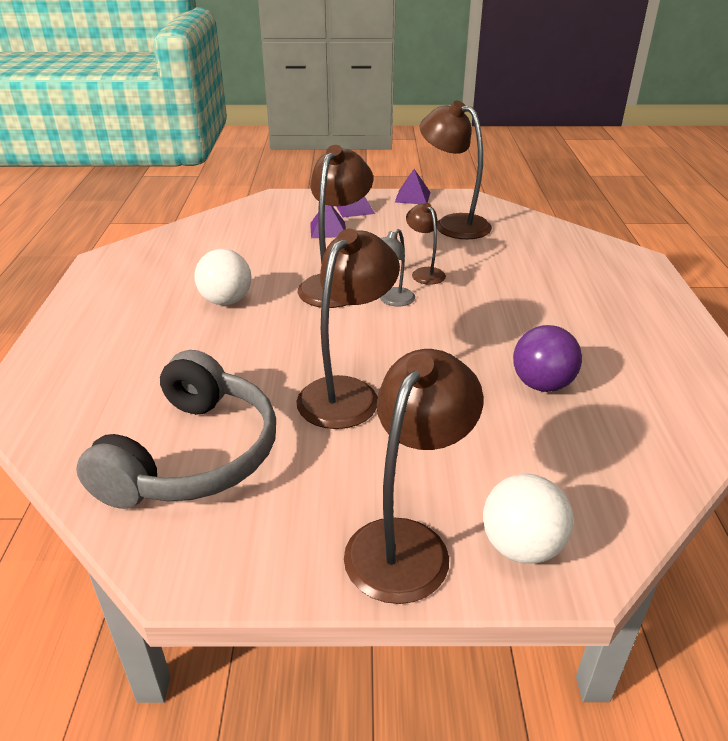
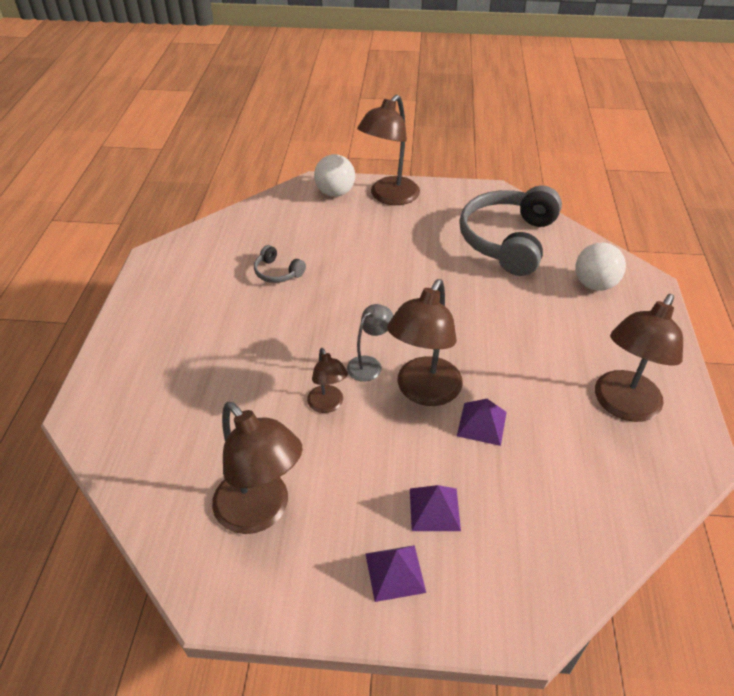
camera: 175 degrees left, 10 degrees up
(226, 301) = (530, 374): white ball -> white ball (594, 284)
(347, 393) = (415, 274): brown lamp -> brown lamp (622, 406)
(412, 197) = (296, 610): purple pyramid -> purple pyramid (482, 423)
(542, 384) = (277, 272): purple ball -> grey headphones

